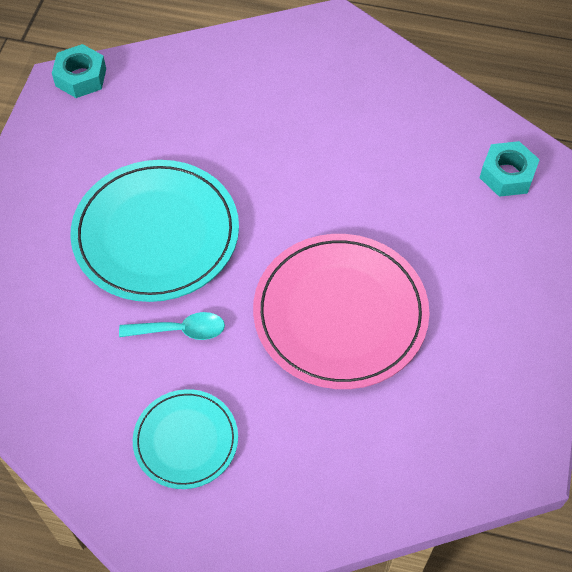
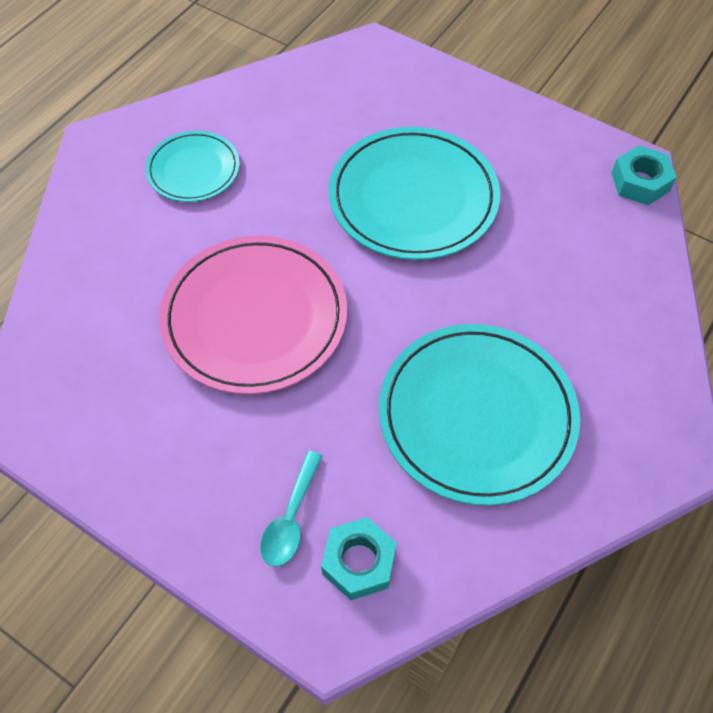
camera: 110 degrees right, 0 degrees up
(180, 330) = (299, 190): turquoise spoon -> turquoise spoon (291, 518)
(359, 136) = (477, 415): none -> turquoise plate

